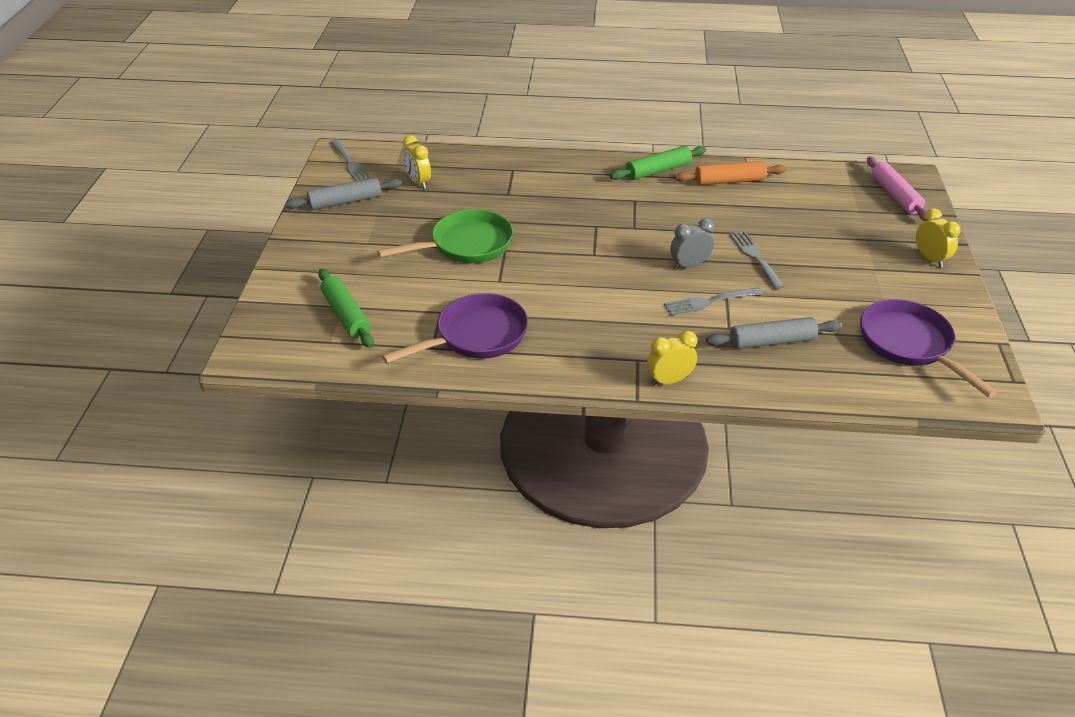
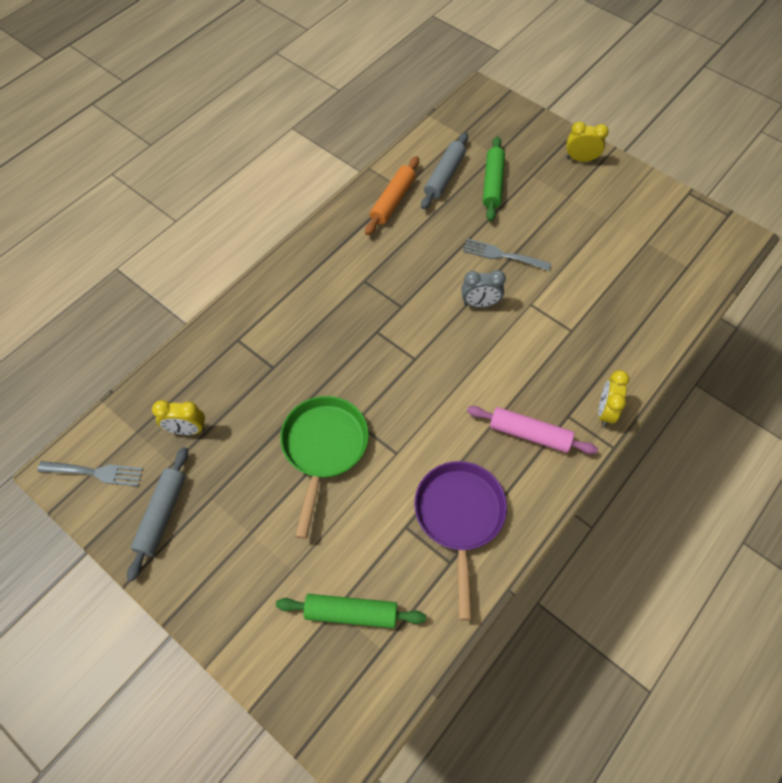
camera: 55 degrees left, 20 degrees up
(658, 170) = (336, 236): green rolling pin -> green rolling pin (492, 184)
(689, 265) = (480, 303): grey clock -> grey clock turned 105 degrees counterclockwise
(709, 302) = (533, 322): grey fork -> none
(772, 341) = (604, 315): grey rolling pin -> grey rolling pin (444, 176)
(895, 195) = (495, 120): pink rolling pin -> pink rolling pin (529, 434)
(909, 344) = (660, 240): purple pan -> none

